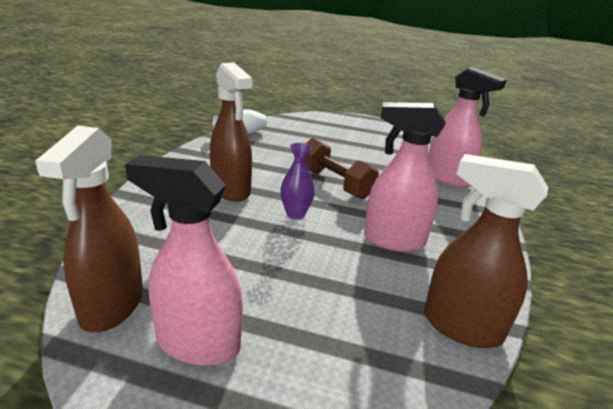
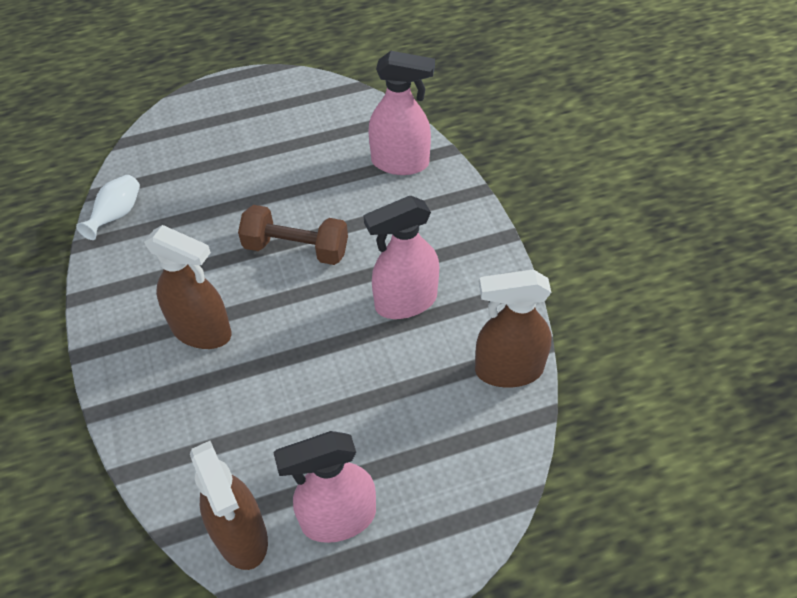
camera: 30 degrees left, 25 degrees up
(295, 214) = (294, 324): purple vase -> none

